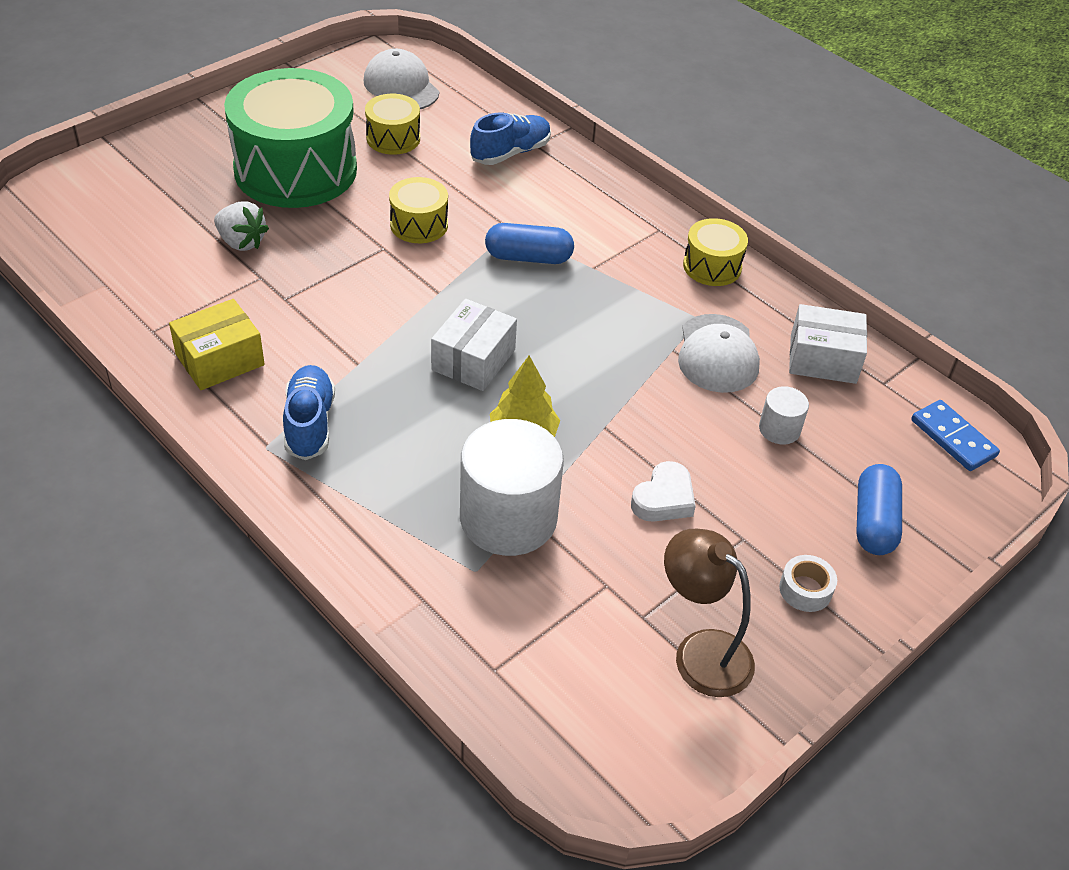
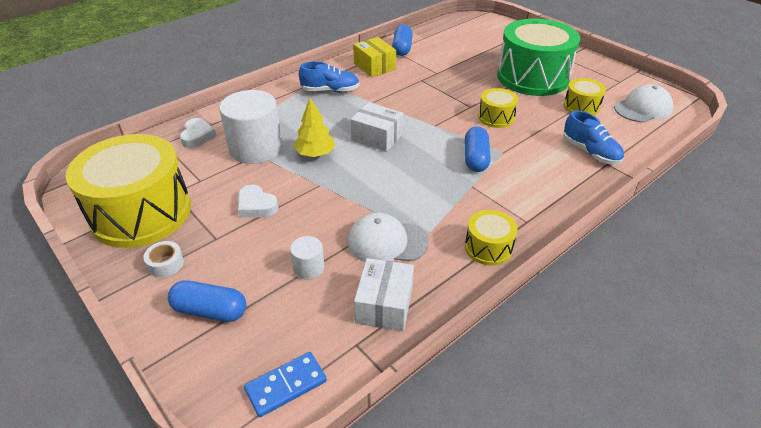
camera: 95 degrees right, 5 degrees down
(148, 318) = (402, 48): none -> blue capsule
(241, 242) = (463, 66): white strawberry -> none
(468, 616) = (197, 136): none -> white heart
(701, 652) = (141, 213): brown lamp -> yellow drum

